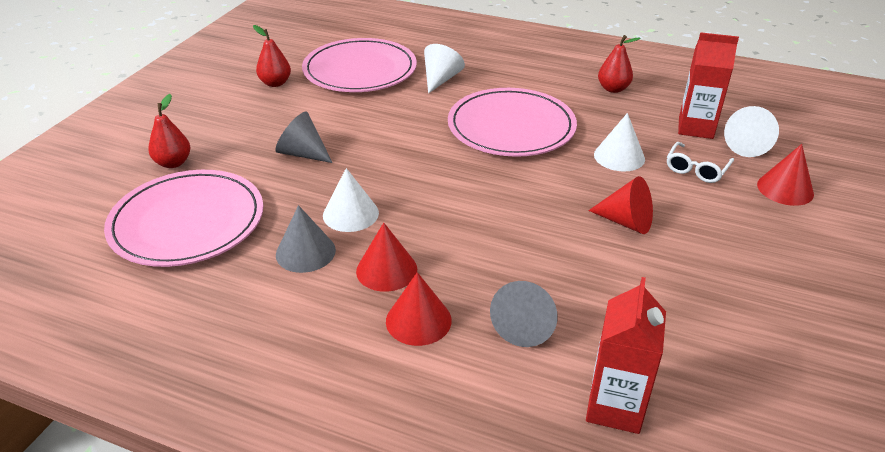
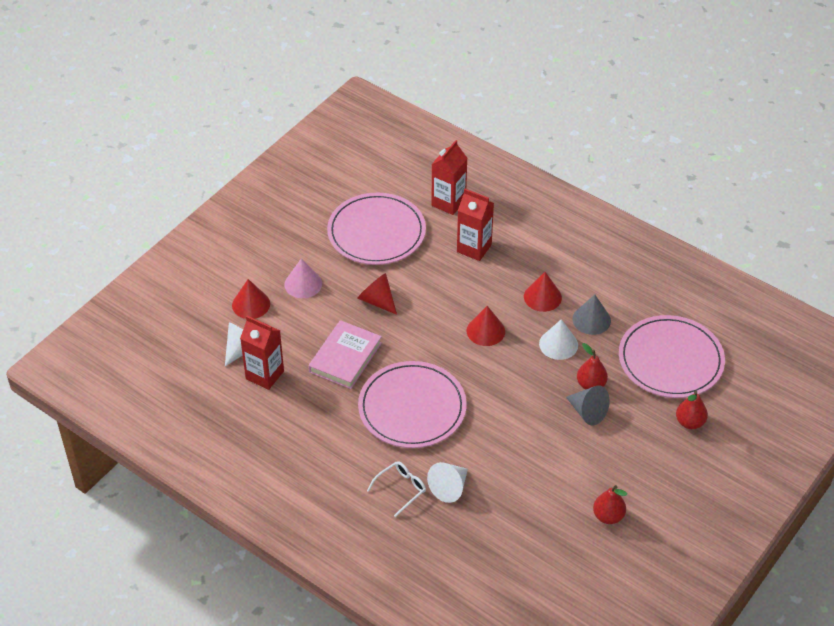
camera: 165 degrees left, 10 degrees up
(360, 70) = (523, 521): pink plate -> pink plate (376, 232)
(418, 320) = (531, 262): red cone -> red cone (485, 331)
(524, 326) = (474, 248): grey cone -> red carton
(613, 89) = (298, 438): red pear -> red pear (591, 385)
(619, 156) = (345, 357): white cone -> pink book
(696, 169) = (298, 333): white glasses -> white glasses (401, 489)
(743, 224) = (303, 284): none -> pink cone

